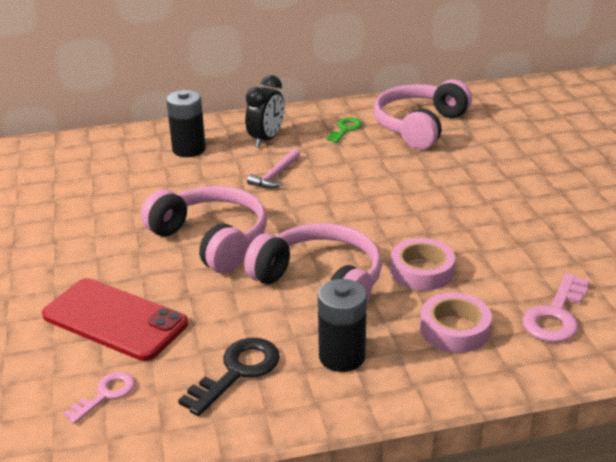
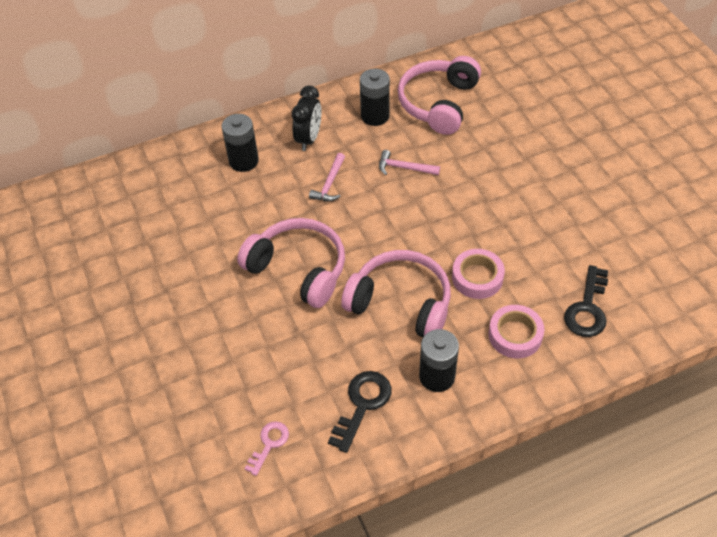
camera: 10 degrees left, 20 degrees up
(114, 320) = (249, 369): red phone -> none
(345, 129) = (375, 116): green key -> black battery
(364, 171) = (404, 168): none -> pink hammer
(556, 315) = (587, 308): pink key -> black key

